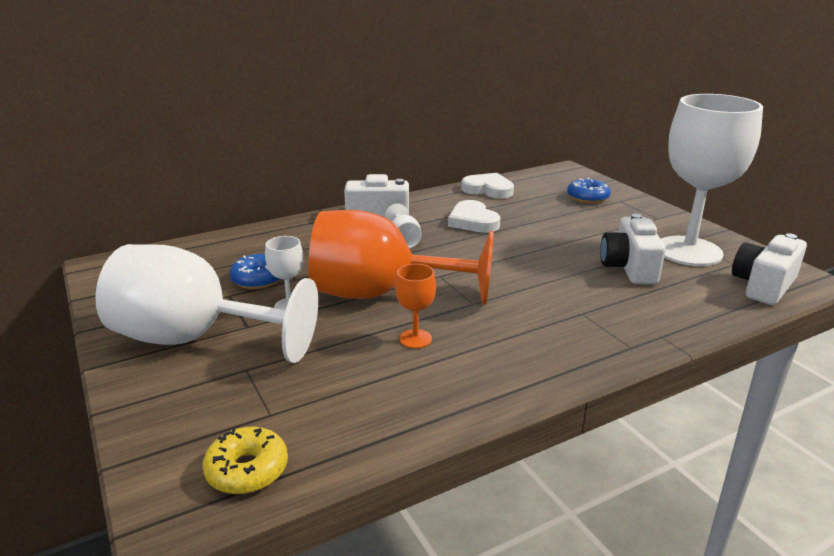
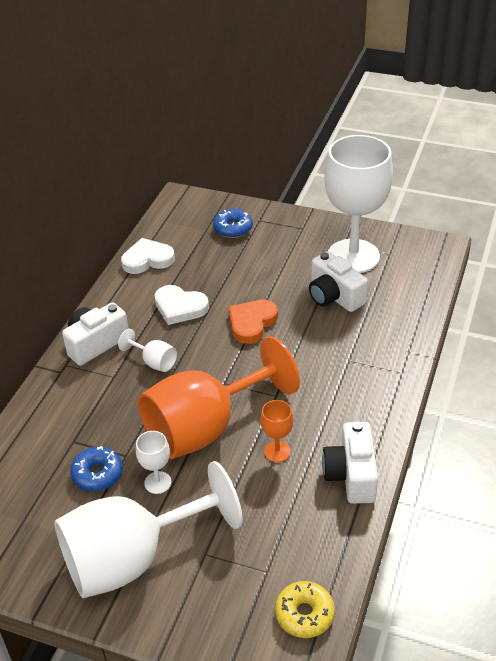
camera: 40 degrees left, 15 degrees up
(521, 252) = (252, 323): none -> orange heart
(763, 286) = (421, 267): white camera -> white camera (351, 475)

